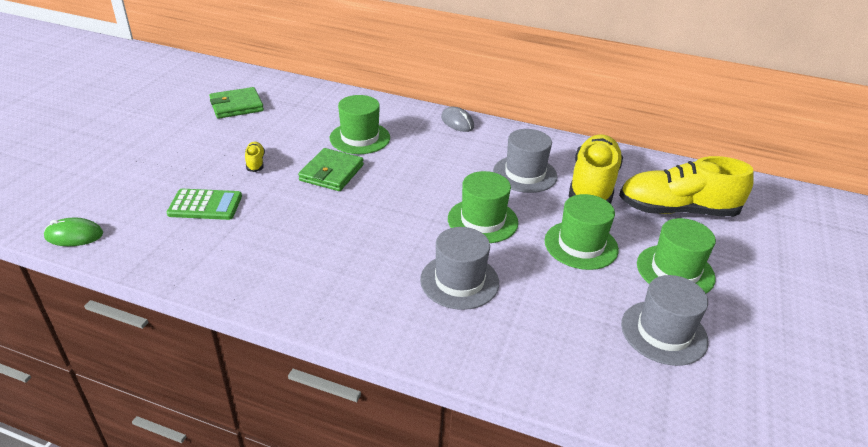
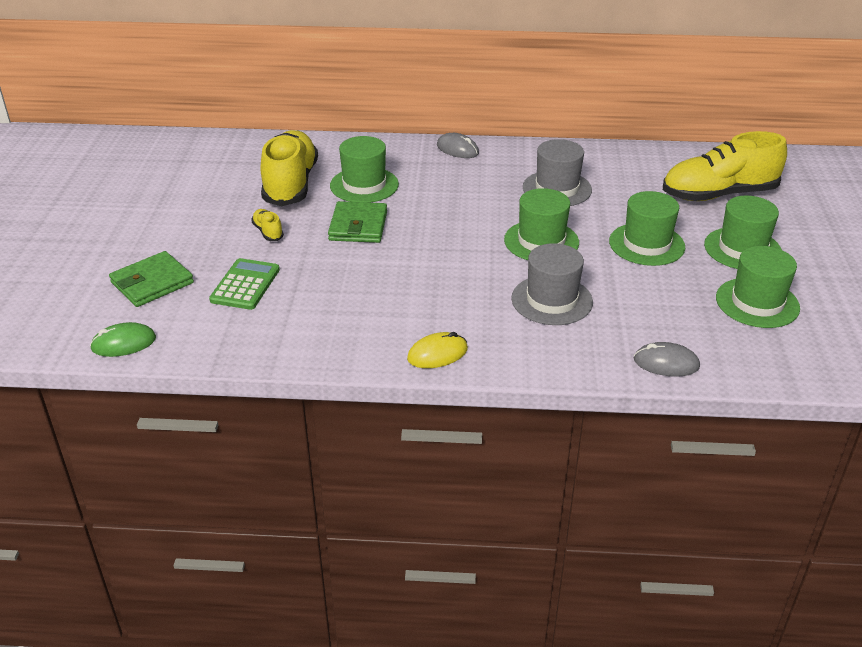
camera: 15 degrees left, 0 degrees up
(205, 205) = (245, 285): green calculator -> green calculator turned 60 degrees counterclockwise
(236, 106) = (201, 176): green wallet -> green wallet (152, 283)
(322, 310) = (437, 354): none -> yellow mouse
(536, 376) = (666, 363): none -> grey mouse
(592, 185) = (629, 187): yellow shoe -> yellow shoe (291, 184)
(664, 332) = (757, 303): grey hat -> green hat

